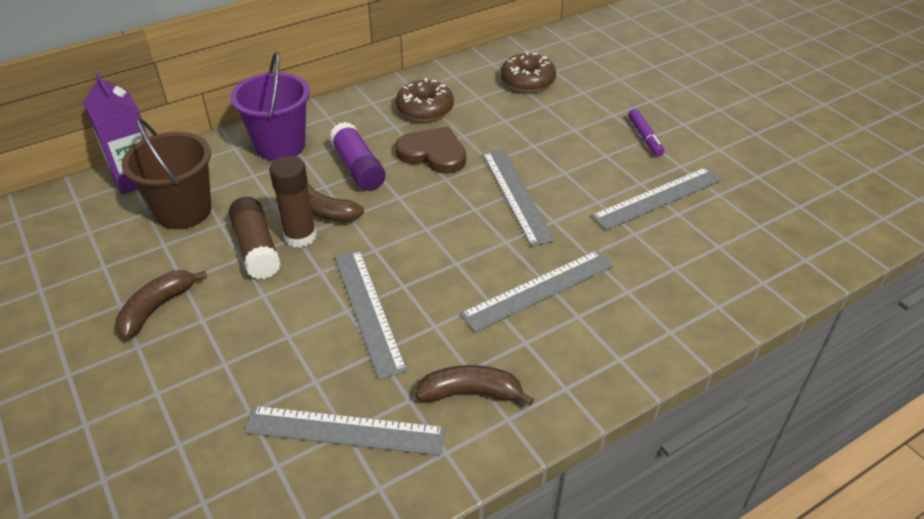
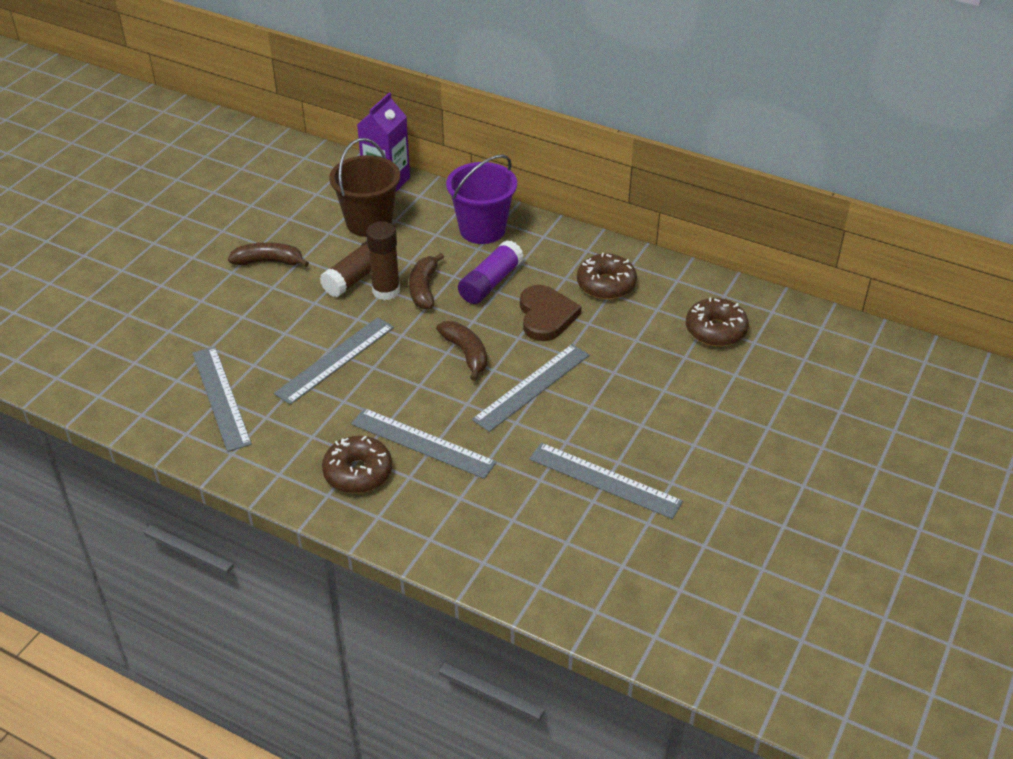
camera: 60 degrees right, 0 degrees up
(471, 393) = (291, 445): brown banana -> brown banana (466, 354)
(548, 352) = (358, 472): none -> brown donut
(645, 137) = (696, 442): purple marker -> none

